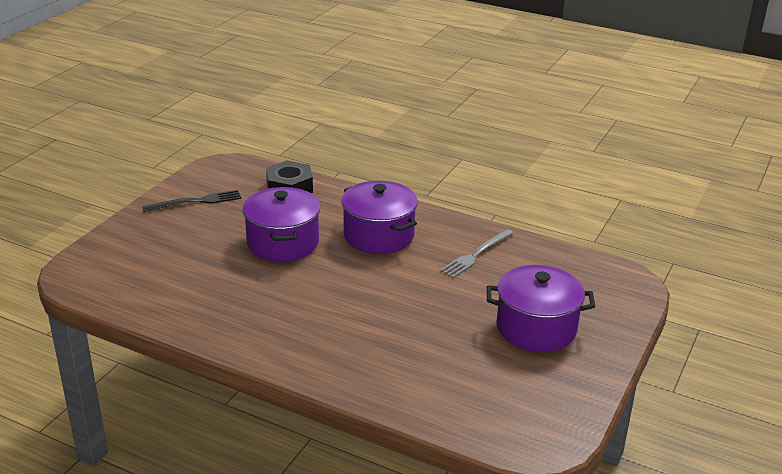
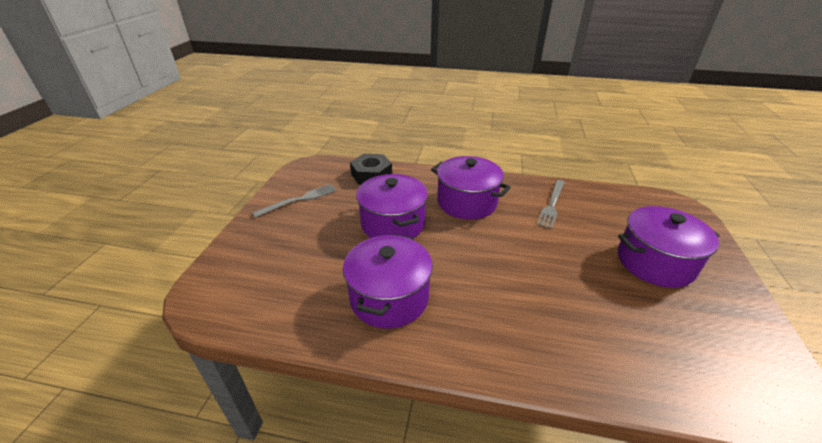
camera: 15 degrees left, 5 degrees up
(196, 201) = (299, 200): black fork -> grey fork
(241, 305) = (389, 297): none -> purple pot

